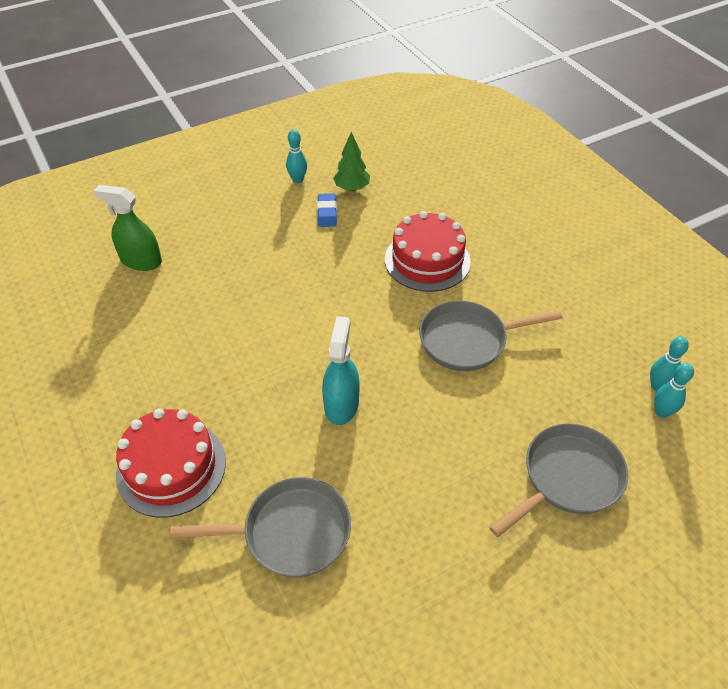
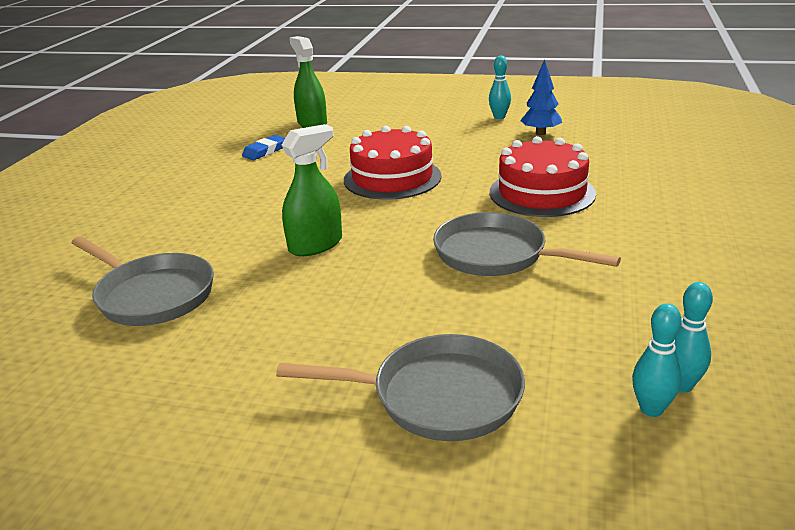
camera: 45 degrees right, 20 degrees down
(171, 467) = (149, 224): red cake -> red cake (392, 178)
(327, 213) = (494, 140): blue eraser -> blue eraser (265, 151)
(341, 404) = (315, 245): turquoise spray bottle -> green spray bottle
(352, 188) = (540, 133): green tree -> blue tree

